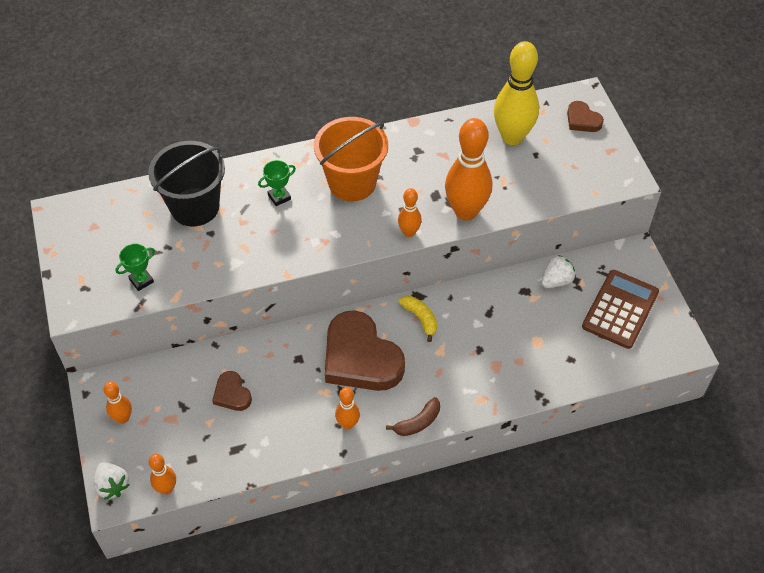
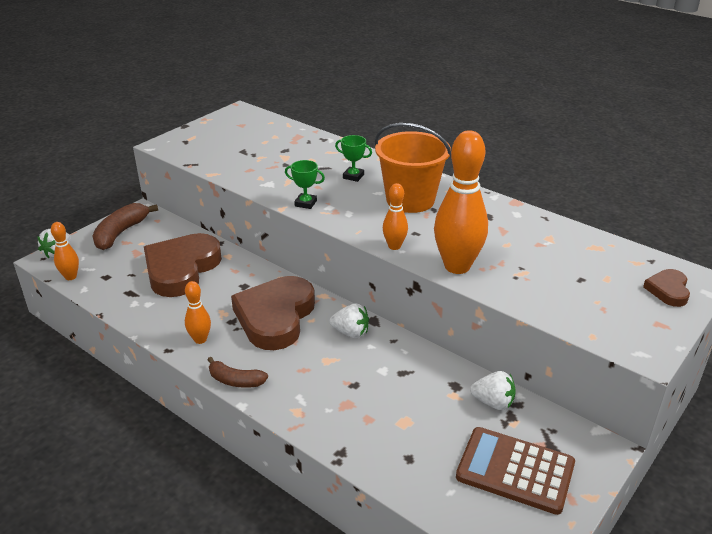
camera: 55 degrees right, 20 degrees down
(123, 418) = (121, 233): orange bowling pin -> brown banana
(141, 280) = (212, 157): green trophy -> green trophy (305, 203)
(195, 207) = (301, 150): black bucket -> none
(232, 394) = (181, 269): brown heart -> brown heart, size x2.14
(420, 318) = (351, 332): yellow banana -> white strawberry
(512, 137) = (580, 257): yellow bowling pin -> none
(620, 309) = (515, 470): brown calculator -> brown calculator turned 150 degrees counterclockwise

